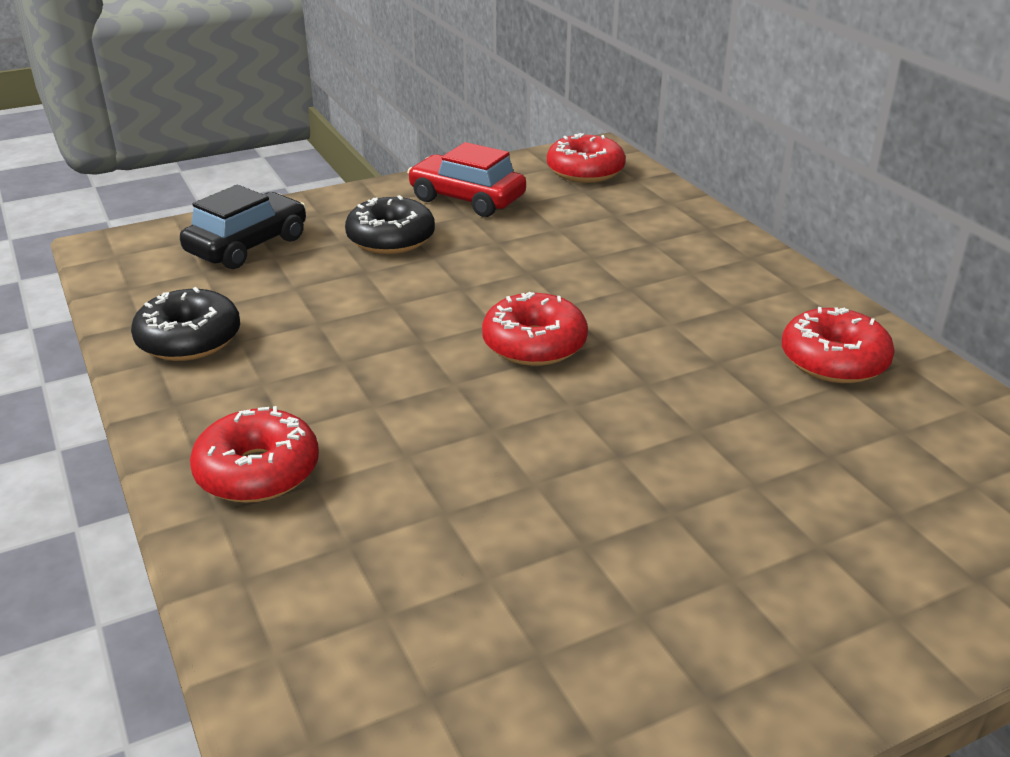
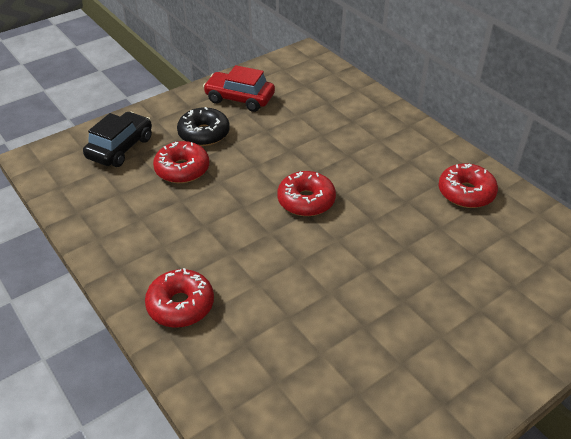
camera: 10 degrees left, 10 degrees up
(189, 339) = (110, 221): black donut -> none
(585, 171) = (303, 70): red donut -> red donut (182, 169)

